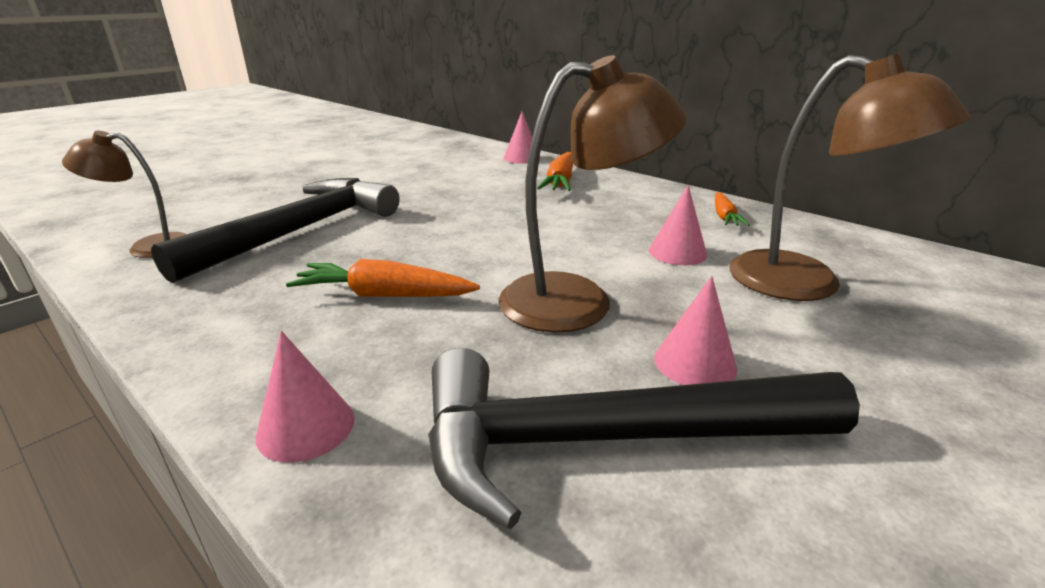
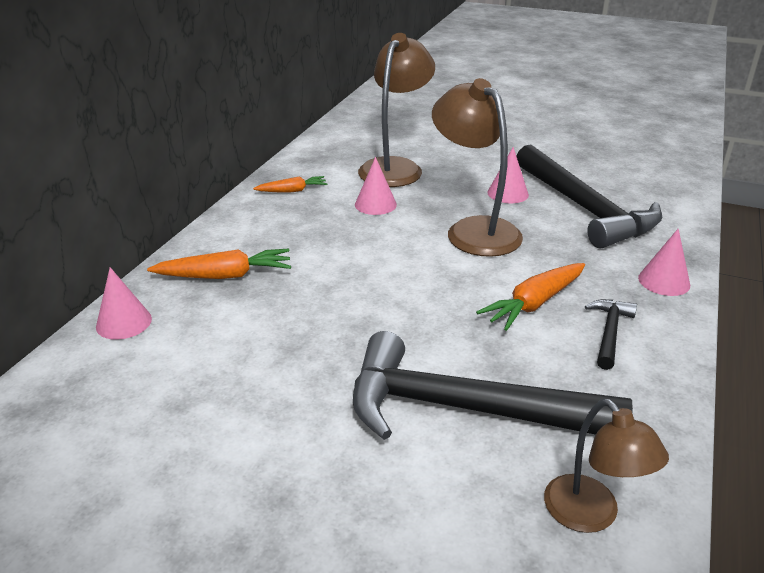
camera: 110 degrees left, 5 degrees up
(280, 325) = (609, 333): none -> black hammer
(384, 295) = (534, 304): orange carrot -> orange carrot turned 60 degrees clockwise

